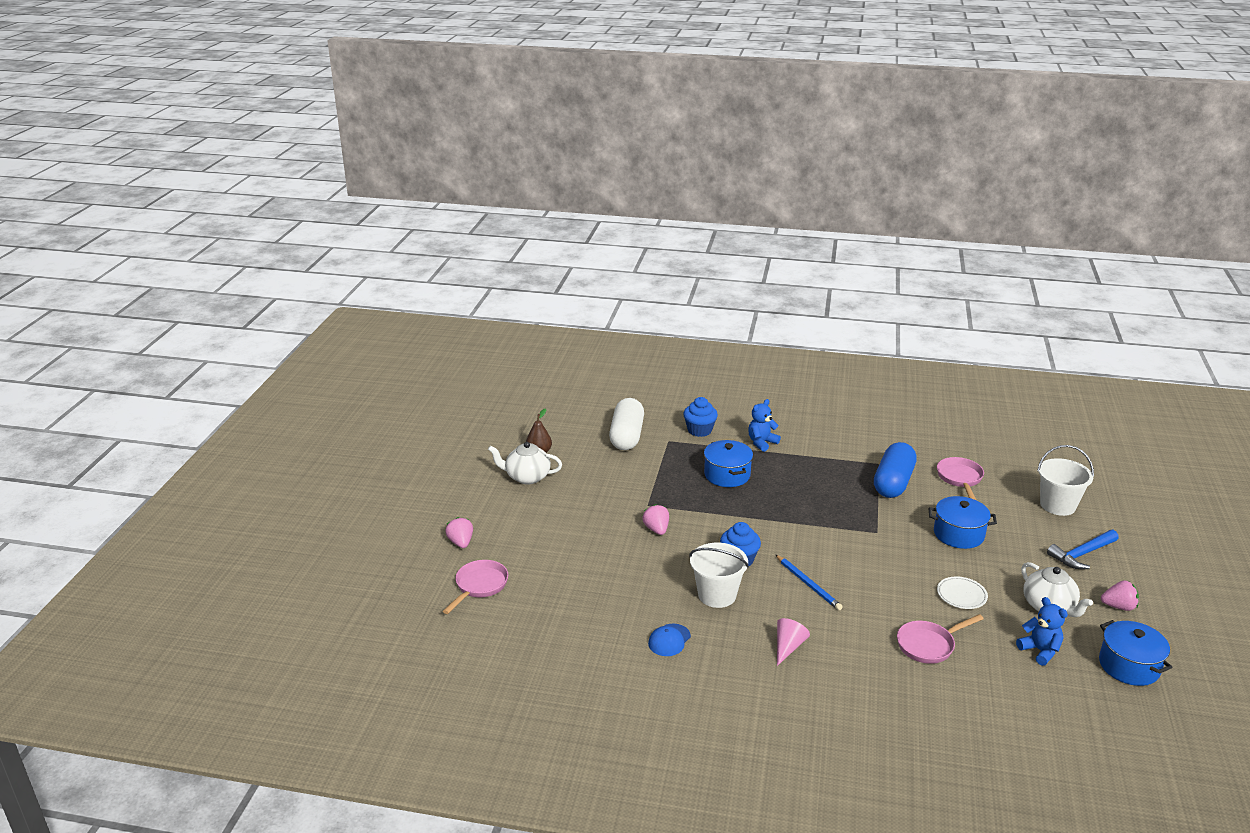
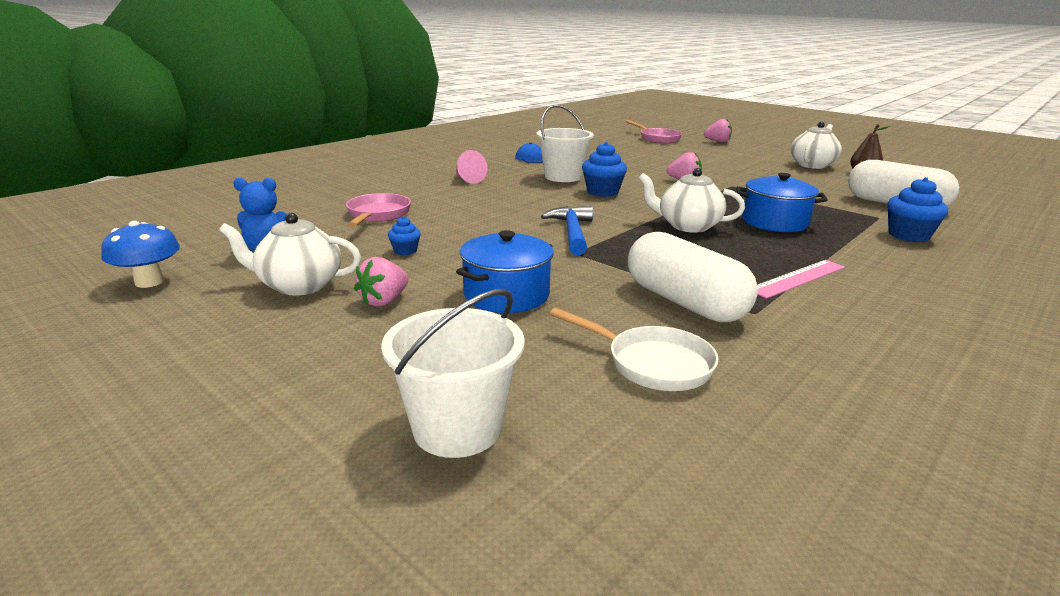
camera: 120 degrees right, 5 degrees down
(762, 443) = (860, 257): blue teddy bear -> none
(776, 504) = (687, 226): none -> white teapot
(808, 584) = (531, 202): blue pencil -> none
(819, 457) = (798, 278): none -> pink ruler
(893, 483) = (684, 302): blue capsule -> white capsule
(960, 478) = (652, 363): pink pan -> white pan
(961, 595) = (405, 251): white plate -> blue cupcake
(1082, 554) = (318, 366): blue hammer -> blue hammer (572, 232)
(1118, 606) = (201, 329): pink strawberry -> pink strawberry (384, 301)
(1129, 666) = (149, 282): blue pot -> blue mushroom

